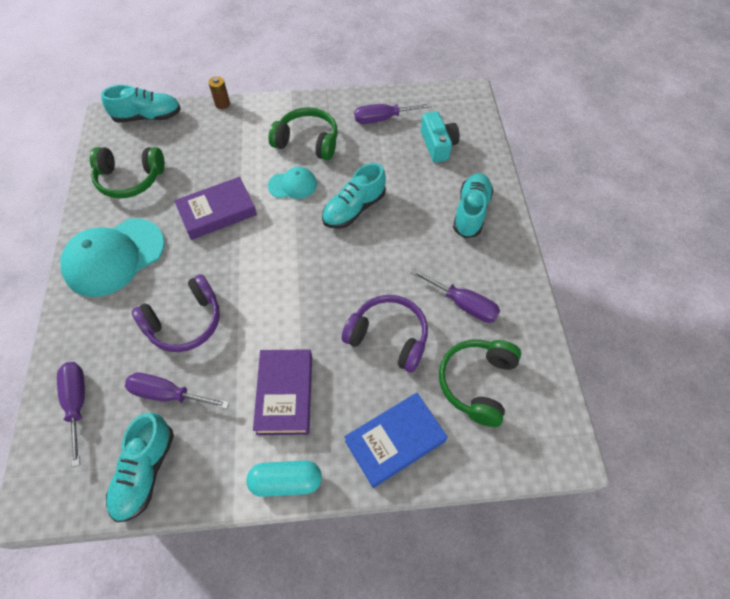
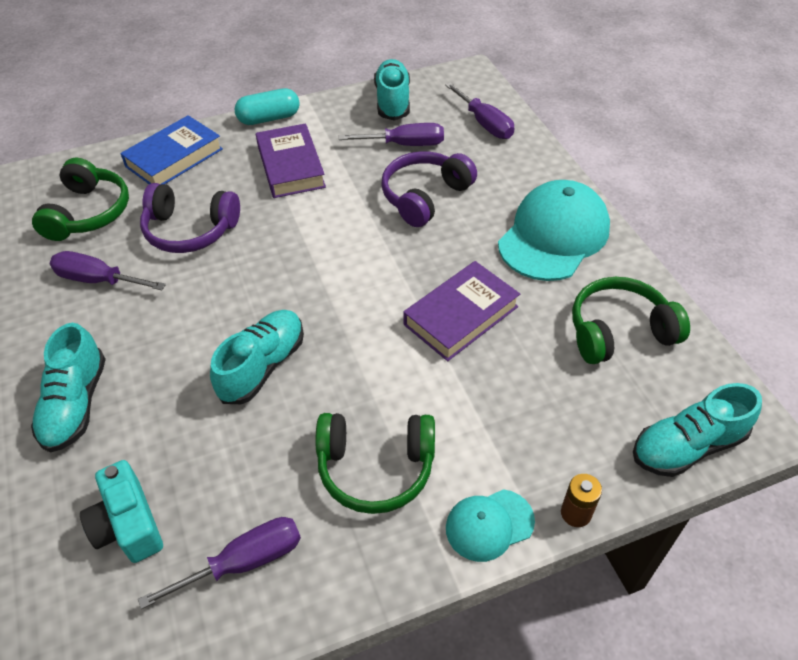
camera: 165 degrees right, 10 degrees down
(293, 185) = (369, 381): turquoise cap -> turquoise cap (489, 525)

